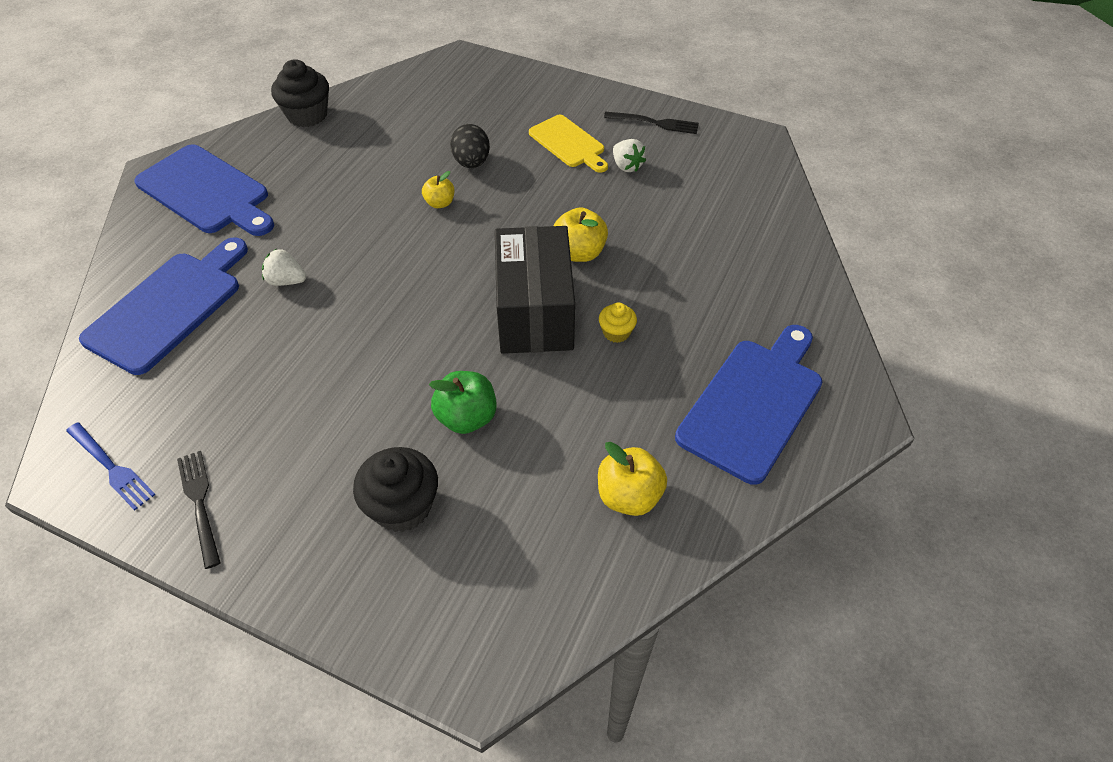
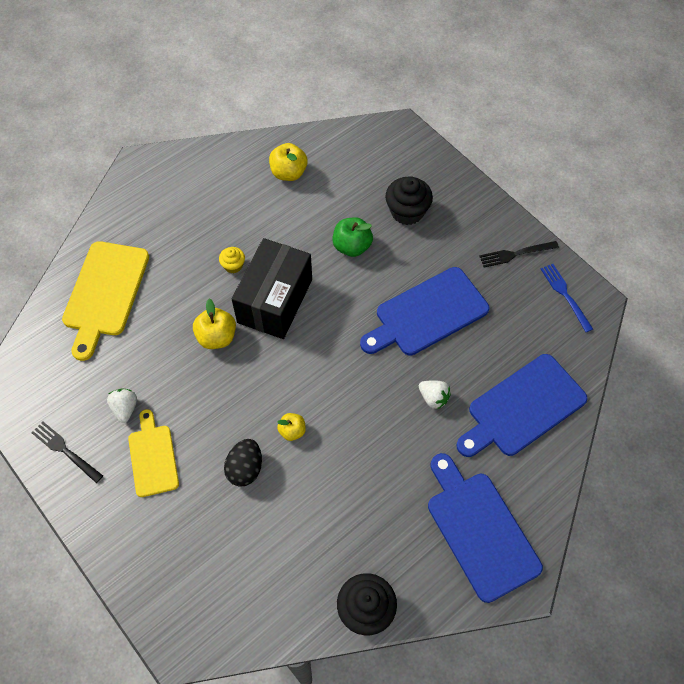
camera: 155 degrees left, 10 degrees up
(200, 503) = (516, 254): black fork -> black fork turned 75 degrees clockwise
(744, 249) = (105, 293): none -> yellow cutting board
(754, 404) = (188, 192): blue cutting board -> blue cutting board (427, 314)

